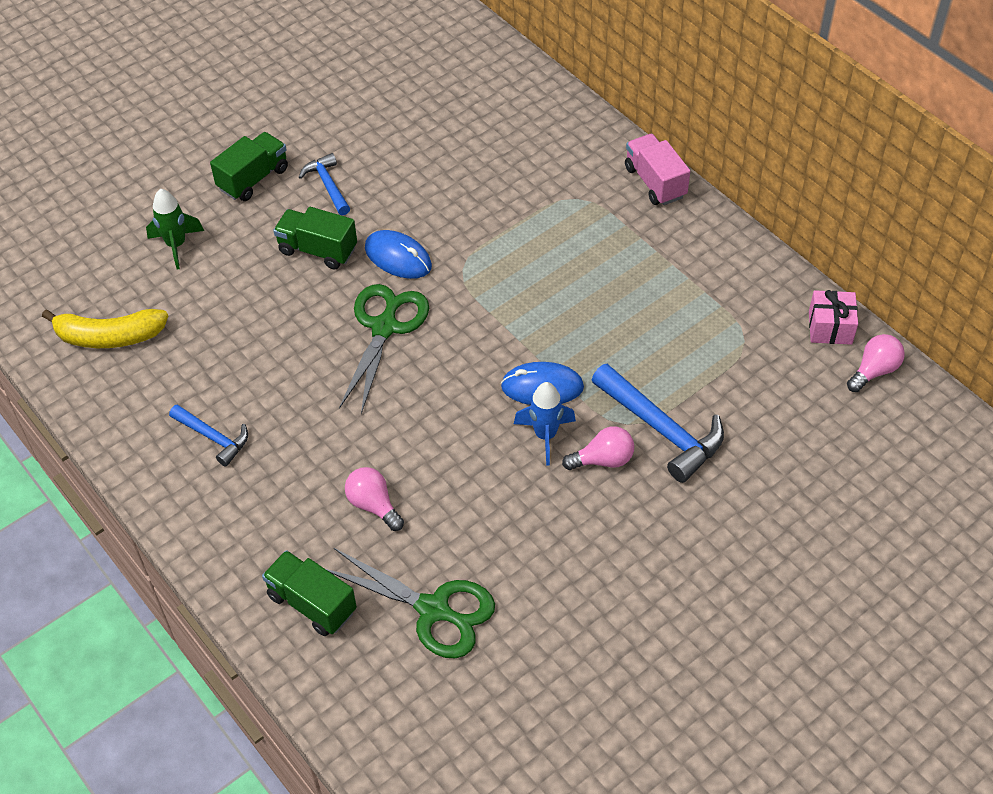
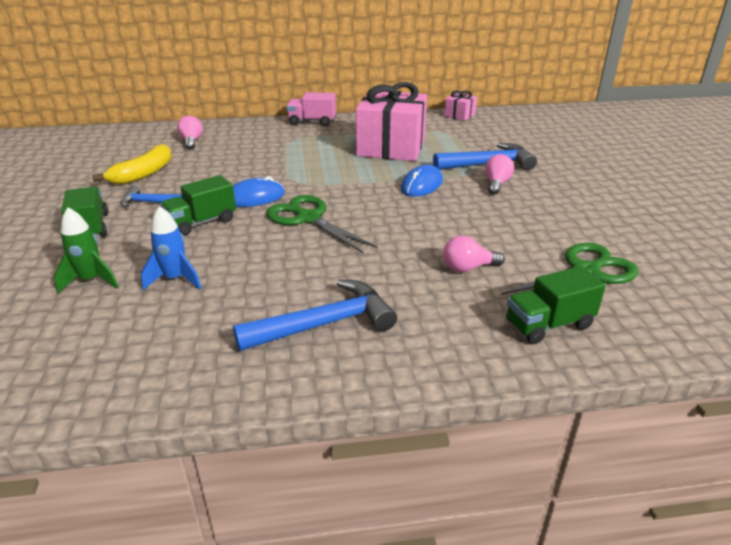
camera: 60 degrees left, 20 degrees down
(109, 337) = (131, 351): yellow banana -> yellow banana (143, 174)
(213, 437) = (324, 324): blue hammer -> blue hammer, size x1.70
(545, 436) = (461, 194): blue rocket -> blue rocket (175, 279)
(636, 306) = (391, 147): none -> pink gift
(874, 371) = (496, 115): pink light bulb -> pink light bulb (191, 141)

